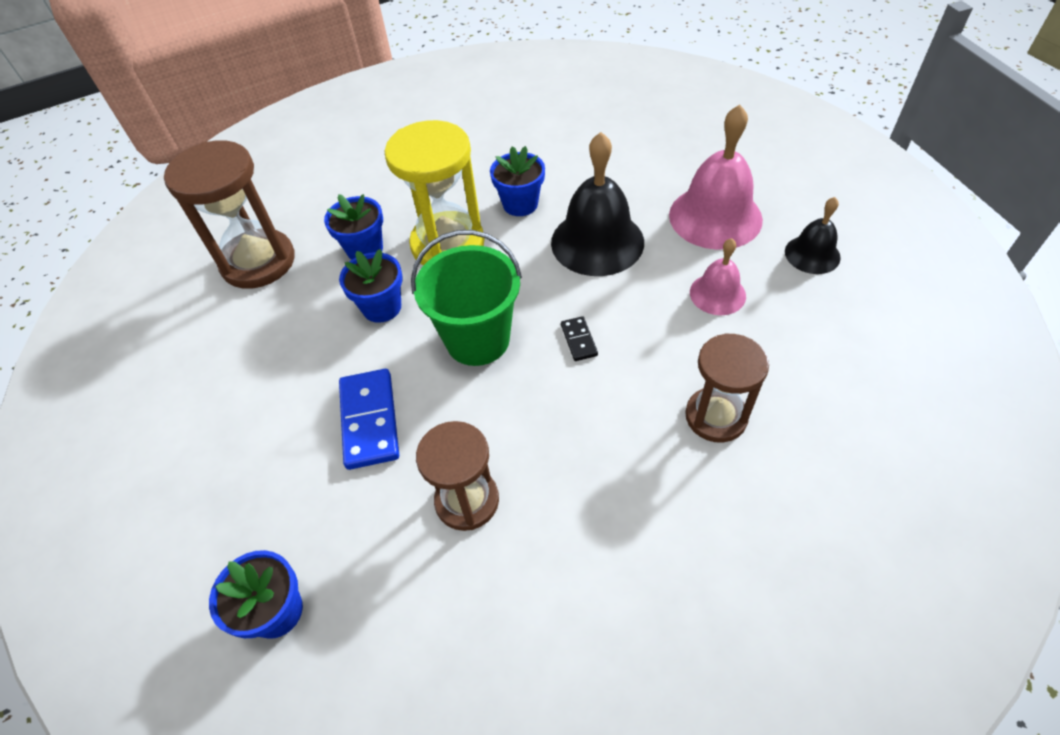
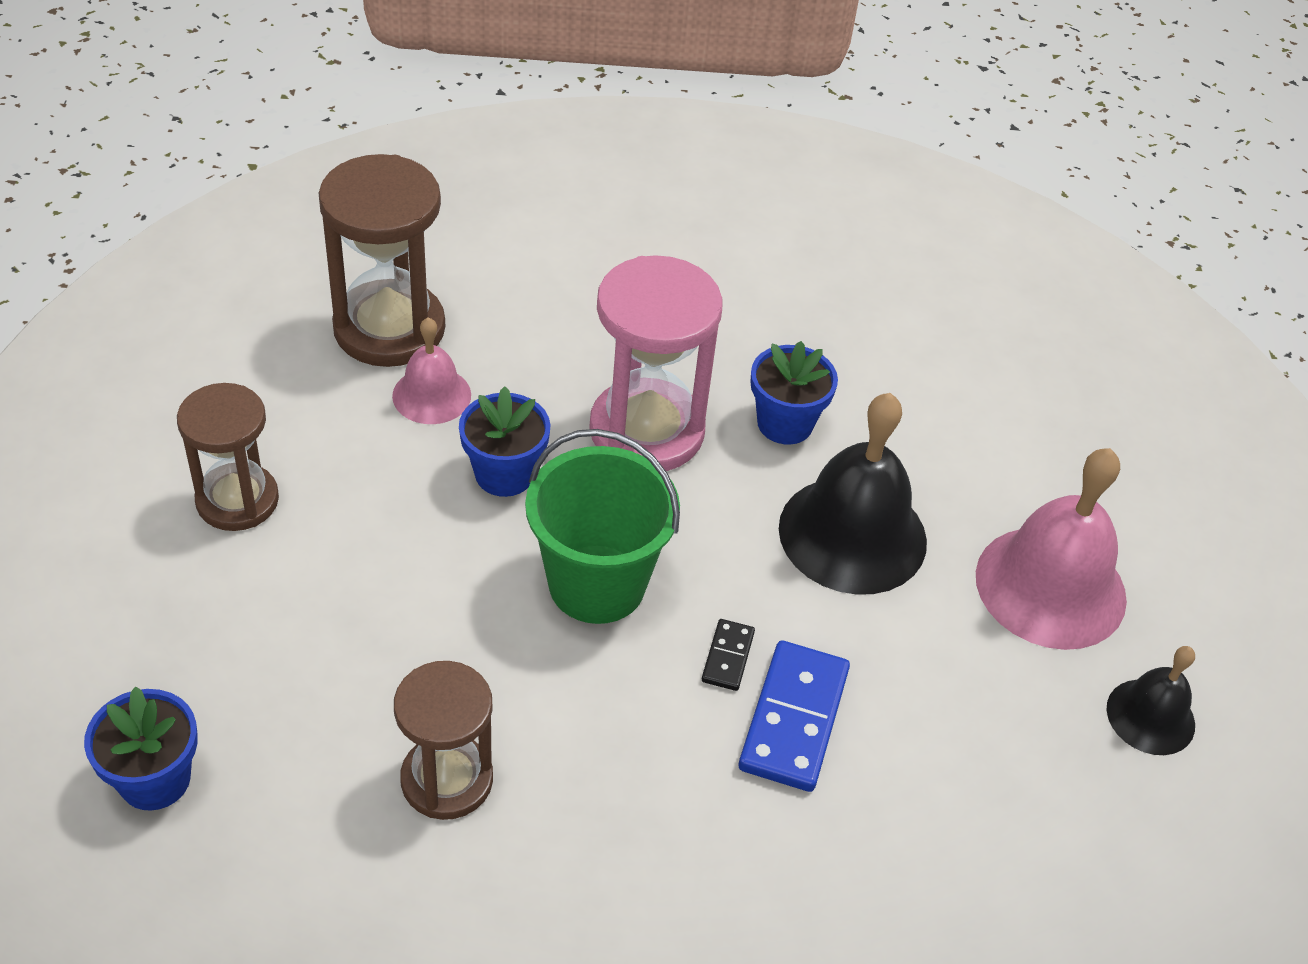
camera: 20 degrees right, 5 degrees down
(365, 249) = (534, 381): blue flower pot -> none
(369, 420) = (395, 614): blue domino -> blue domino (793, 719)
(448, 244) = (646, 431): yellow hourglass -> pink hourglass
(716, 416) = (834, 857): brown hourglass -> brown hourglass (237, 500)
(717, 294) = (966, 698): pink bell -> pink bell (431, 395)

